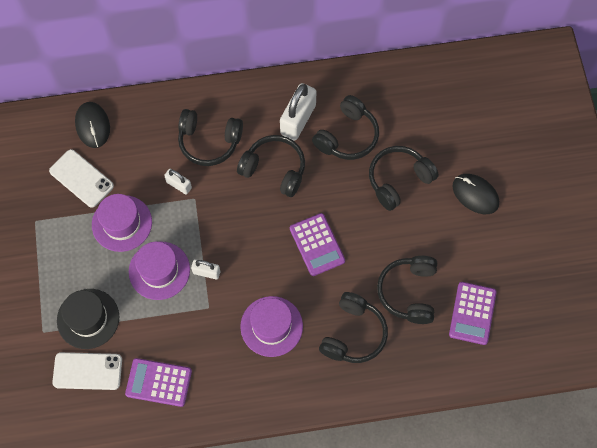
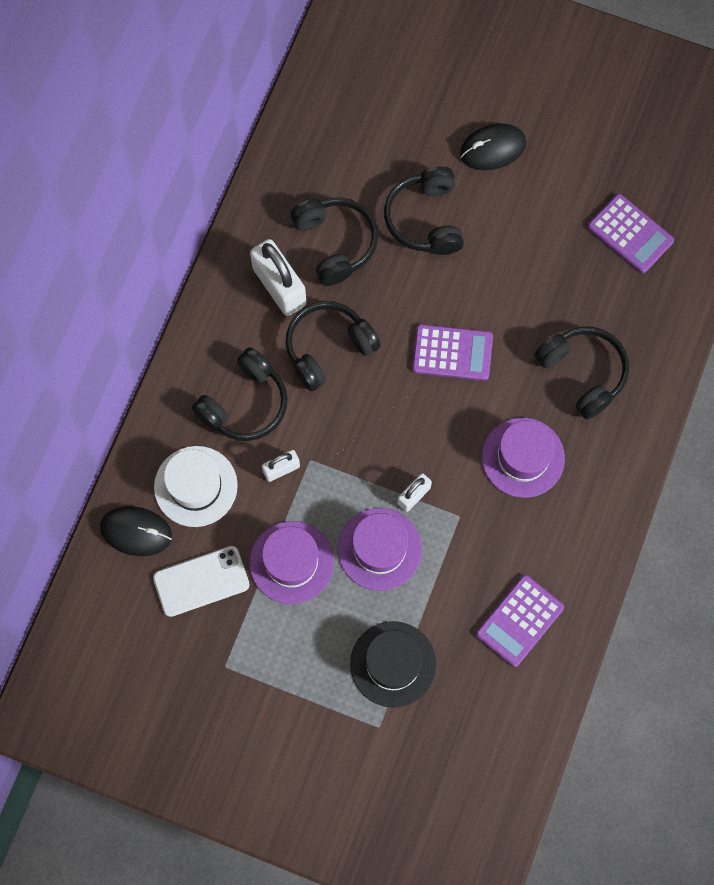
camera: 60 degrees left, 5 degrees up
(87, 371) = (459, 697): white phone -> none
(140, 143) = (195, 486): none -> white hat
(408, 292) = (567, 286): black headphones -> none

